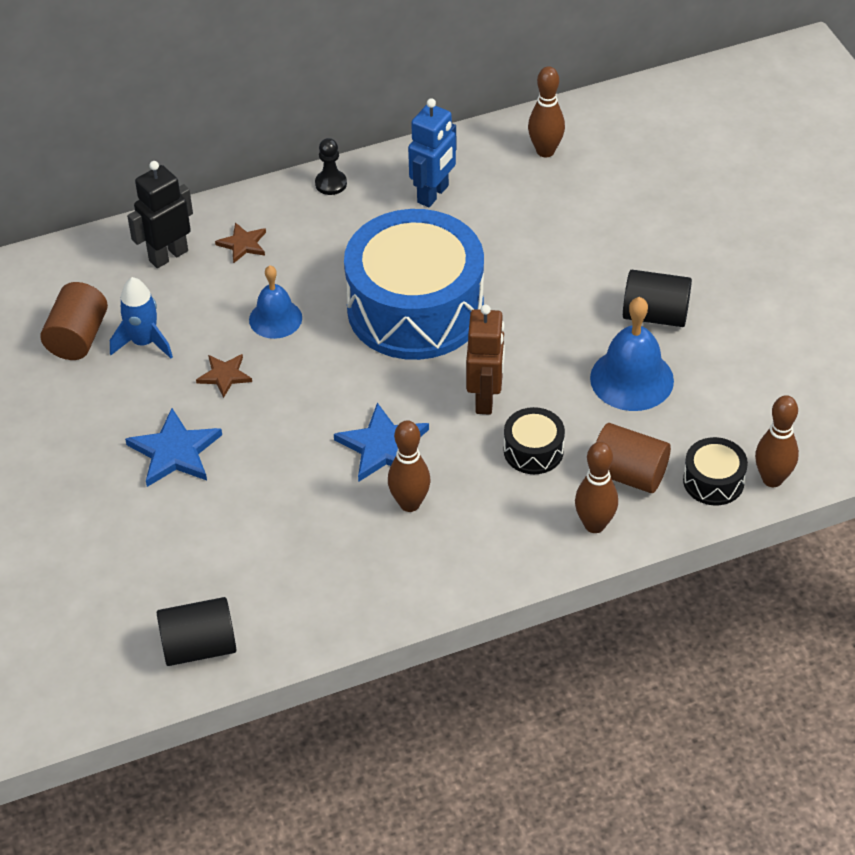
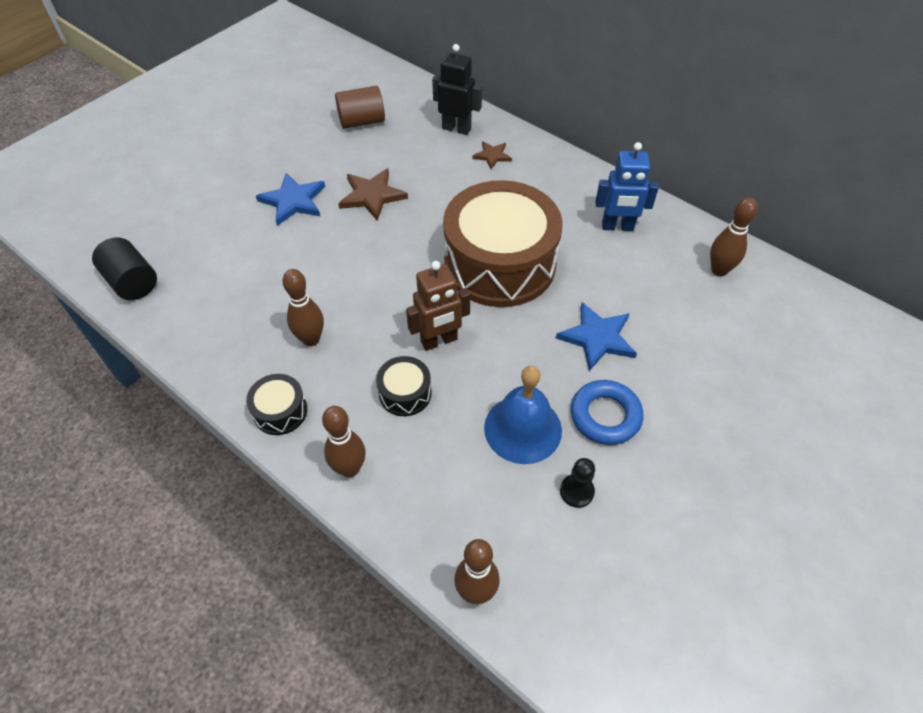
camera: 60 degrees right, 5 degrees up
(144, 342) = (376, 149): blue rocket -> none
(224, 375) = (372, 196): brown star -> brown star, size x1.67
(275, 318) = (438, 198): blue bell -> none
(331, 183) = (581, 172): black pawn -> black pawn (576, 491)
(383, 446) = (357, 301): blue star -> blue star (597, 338)
(415, 308) = (500, 263): blue drum -> brown drum
(628, 474) = (417, 470): brown cylinder -> none
(655, 315) = (605, 416): black cylinder -> blue ring
(713, 481) = (446, 541): black drum -> black drum (280, 411)

